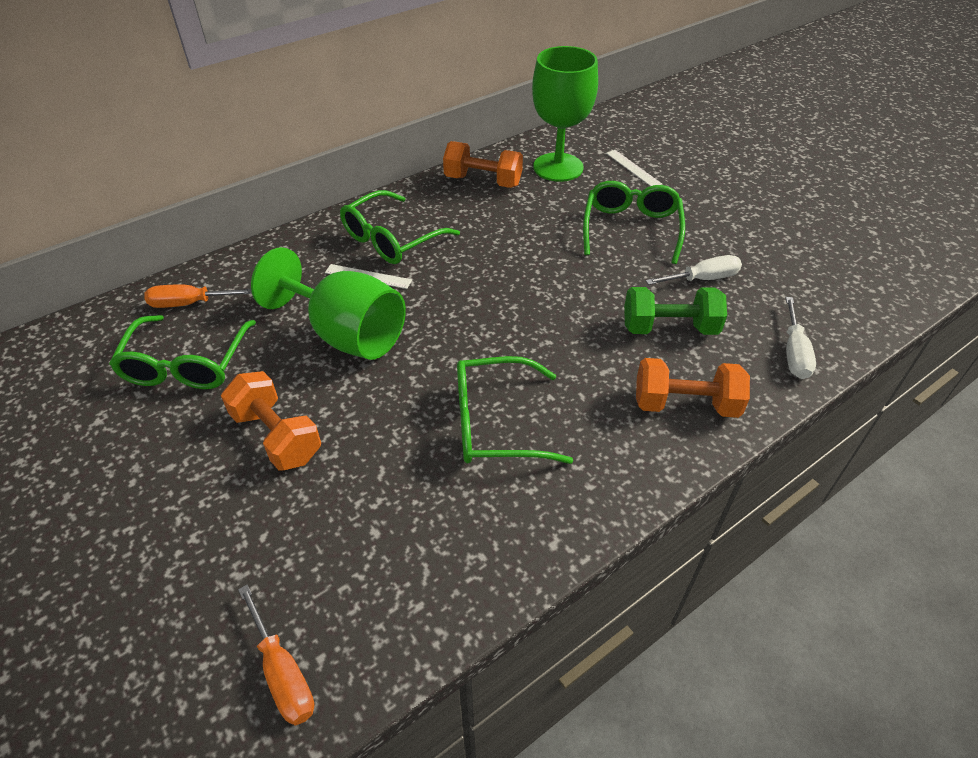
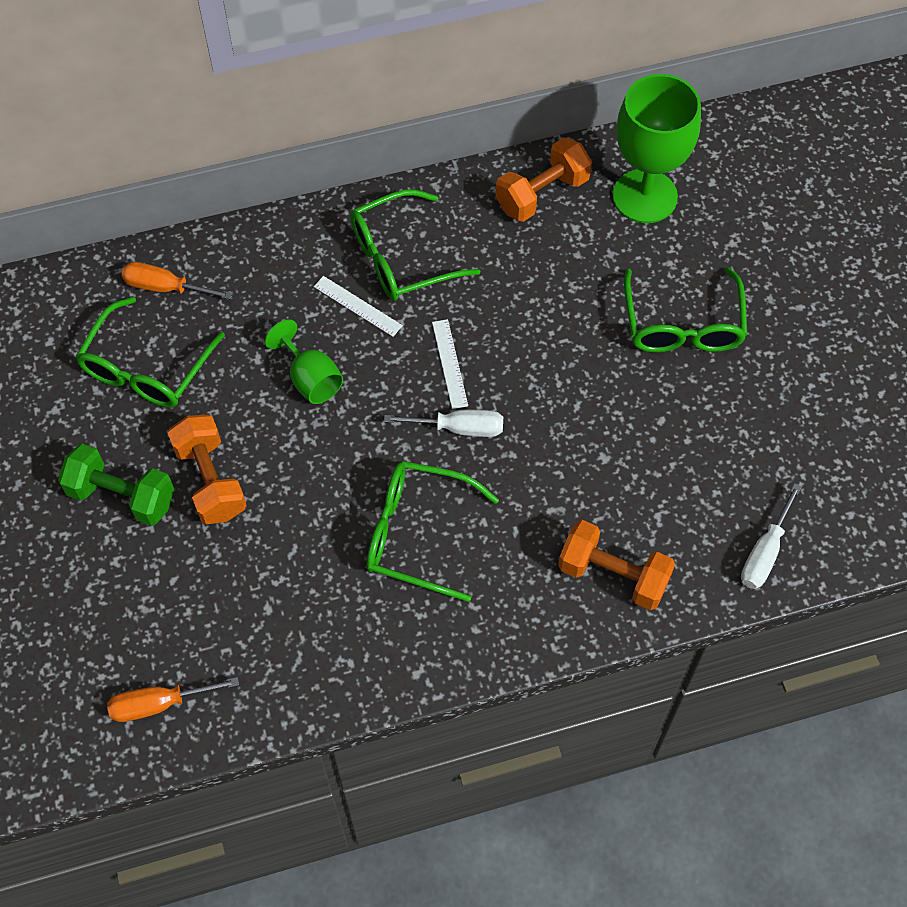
camera: 20 degrees right, 15 degrees up
(283, 672) = (159, 704): orange screwdriver -> orange screwdriver turned 90 degrees clockwise
(346, 334) = (310, 379): green goblet -> green goblet, size x0.55
(483, 181) = (542, 194): orange dumbbell -> orange dumbbell turned 75 degrees counterclockwise
(631, 229) = (682, 325): green glasses -> green glasses turned 150 degrees clockwise
(633, 168) = (738, 225): white ruler -> white ruler (449, 363)
(669, 328) = (649, 478): green dumbbell -> green dumbbell (122, 496)
(702, 279) = (724, 424): white screwdriver -> white screwdriver (459, 428)

